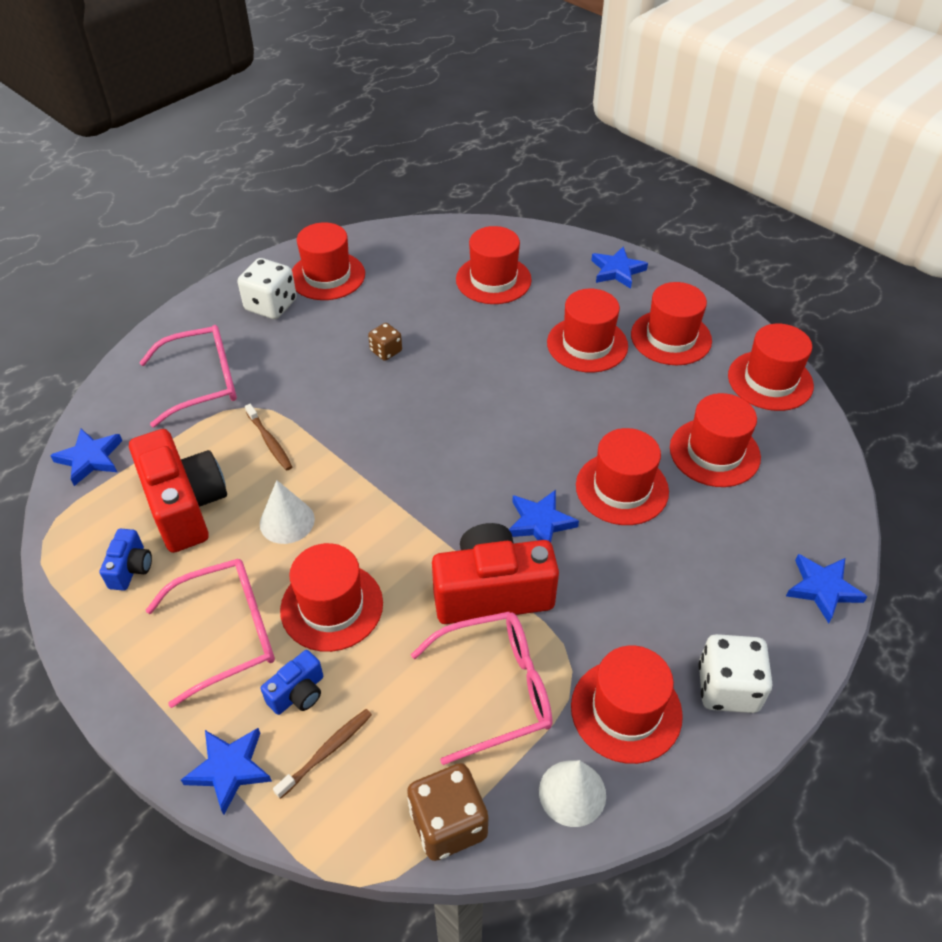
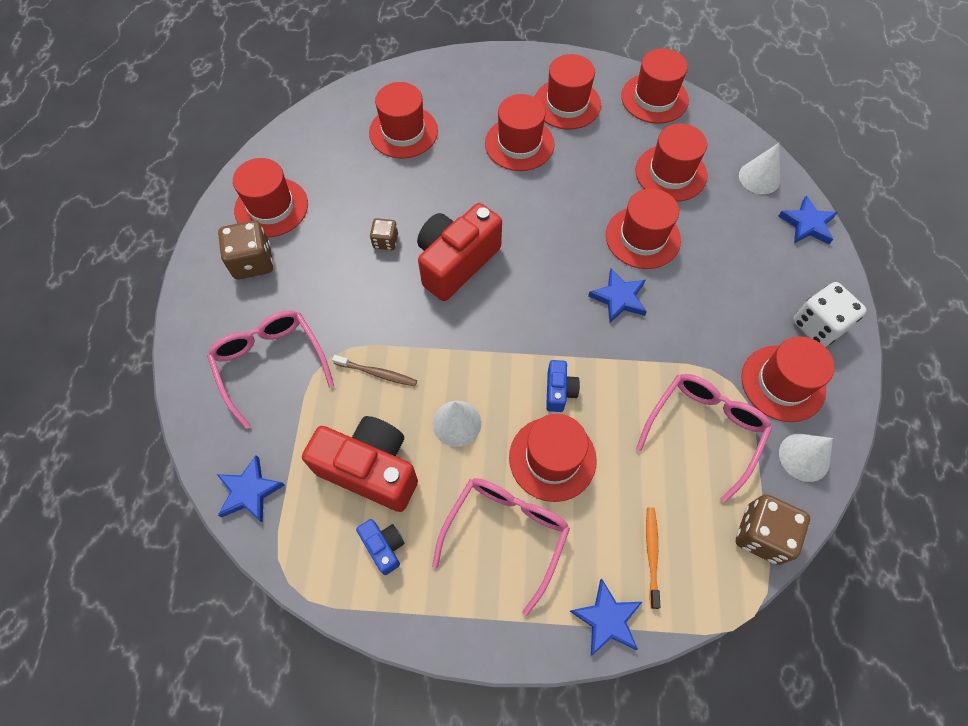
camera: 40 degrees left, 15 degrees up
(203, 382) = (270, 363): pink glasses -> pink glasses turned 60 degrees counterclockwise
(271, 305) = (253, 262): white dice -> brown dice
(298, 693) = (594, 533): blue camera -> blue camera (559, 391)
(326, 752) = (651, 555): brown toothbrush -> orange toothbrush
(492, 592) = (639, 368): red camera -> red camera (456, 262)
(617, 271) = (482, 71): blue star -> none
(812, 513) = (759, 177): none -> white cone

